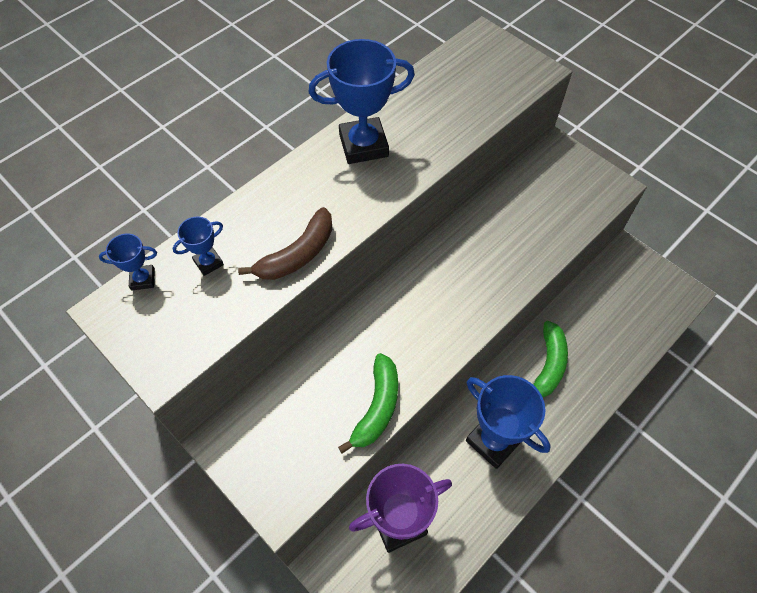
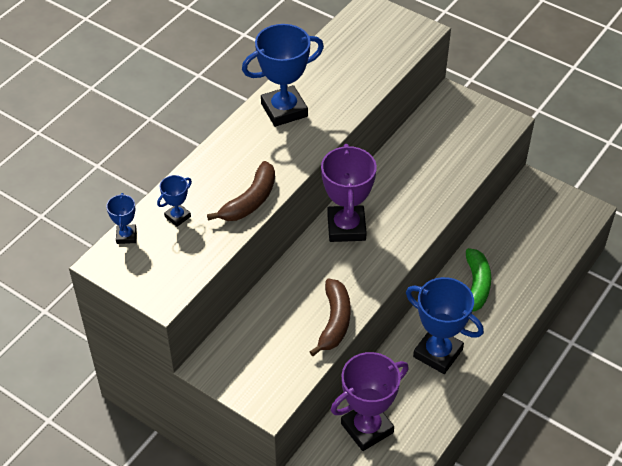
camera: 10 degrees left, 10 degrees down
(143, 279) = (126, 236): blue trophy -> blue trophy turned 75 degrees counterclockwise
(377, 407) = (334, 321): green banana -> brown banana
(414, 288) = (346, 227): none -> purple trophy

